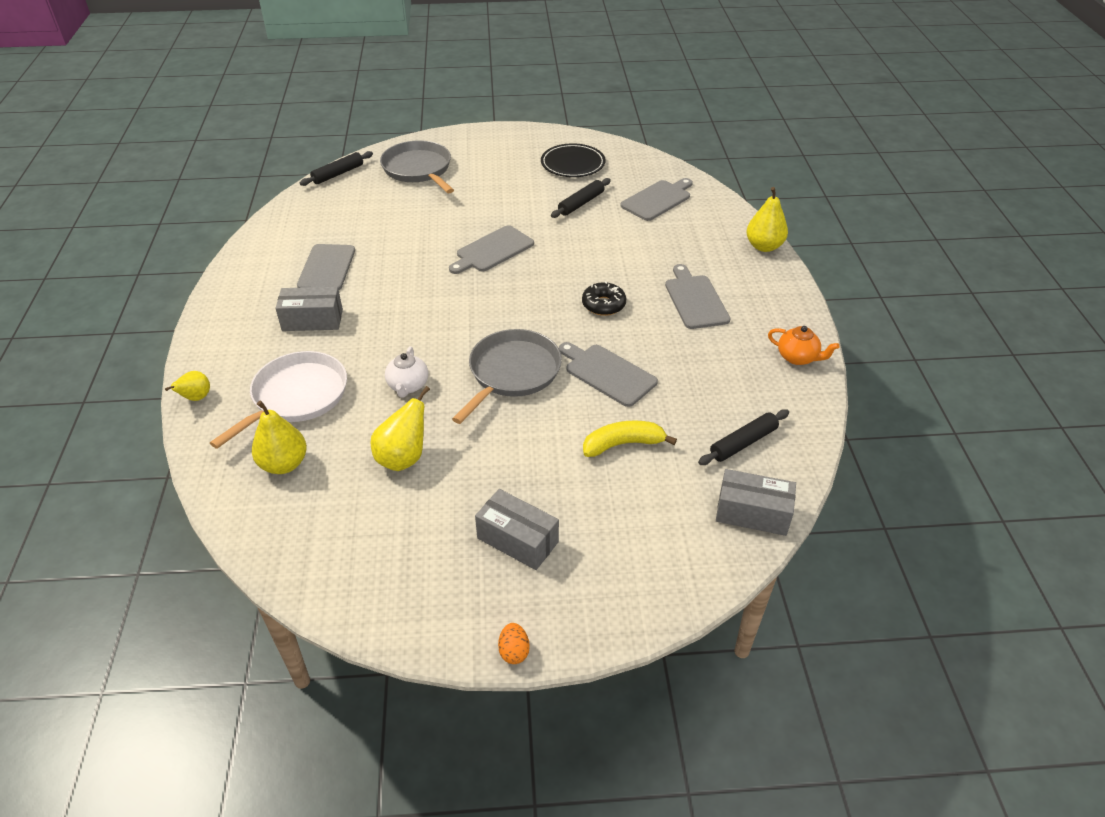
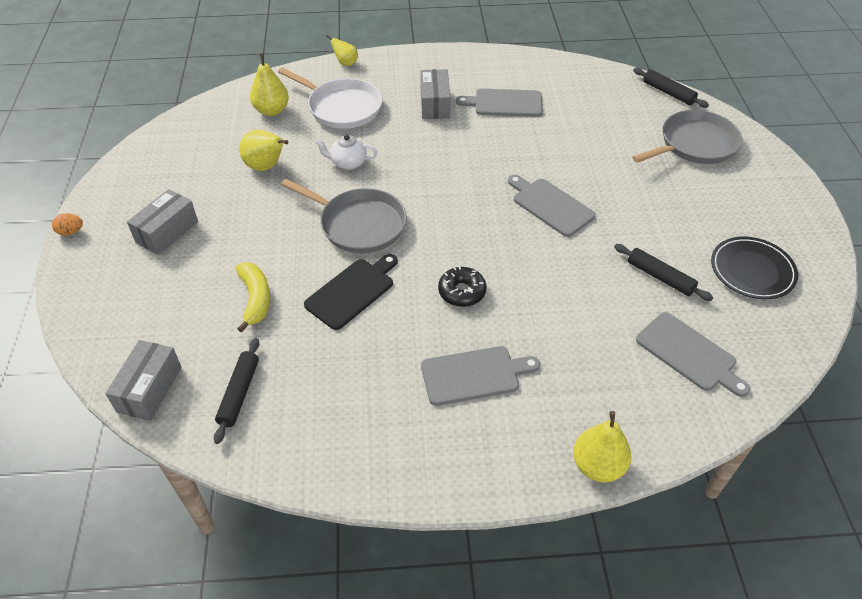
camera: 90 degrees right, 5 degrees up
(607, 373) = (352, 291): grey cutting board -> black cutting board
(743, 443) = (239, 393): black rolling pin -> black rolling pin turned 45 degrees clockwise
(798, 357) = (365, 467): orange teapot -> none

